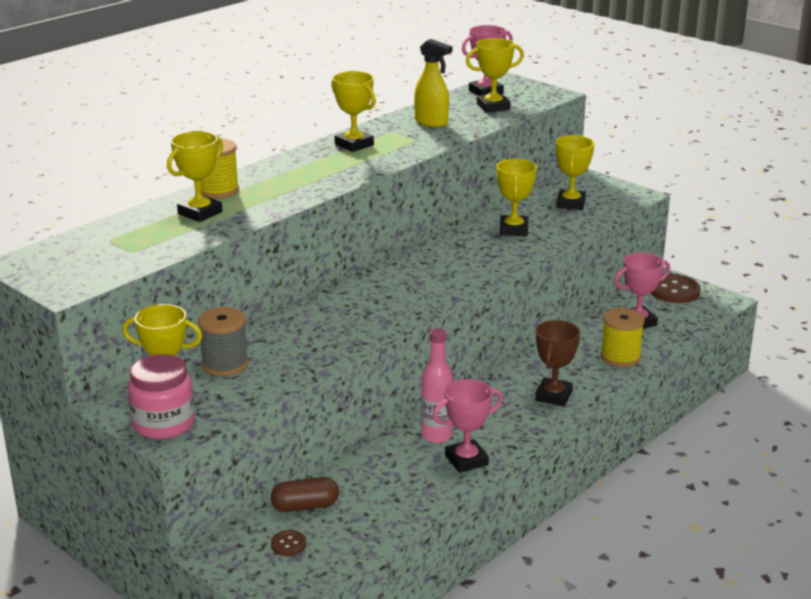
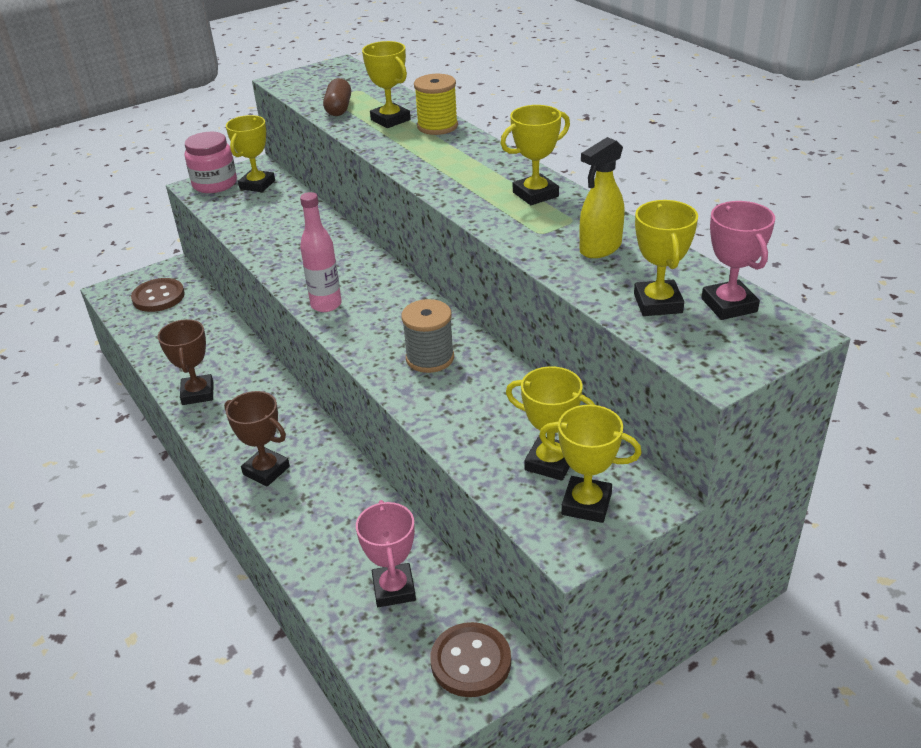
camera: 105 degrees right, 10 degrees up
(225, 364) = (280, 206): grey spool -> grey spool (430, 358)
(288, 544) = (158, 297): brown button -> brown button, size x1.96
(305, 506) = (196, 306): brown capsule -> brown capsule (339, 108)
(436, 436) = (245, 381): pink bottle -> pink bottle (326, 305)
(466, 460) = (198, 393): pink trophy -> brown trophy
(513, 230) = (479, 393): yellow trophy -> yellow trophy (586, 504)
(620, 357) = (316, 547): yellow spool -> none

